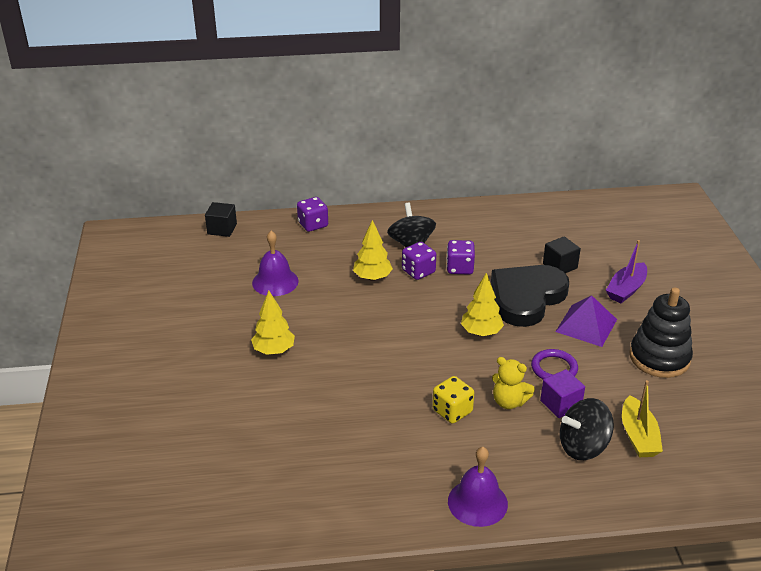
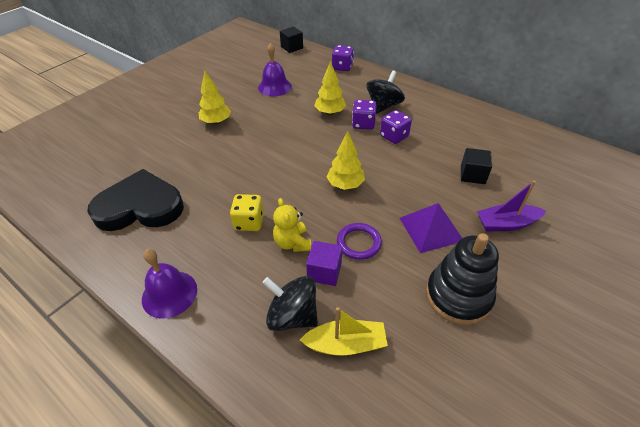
camera: 45 degrees right, 10 degrees up
(526, 298) = (412, 182): black heart -> black heart (140, 206)
(638, 436) = (346, 344): yellow boat -> yellow boat turned 135 degrees counterclockwise

